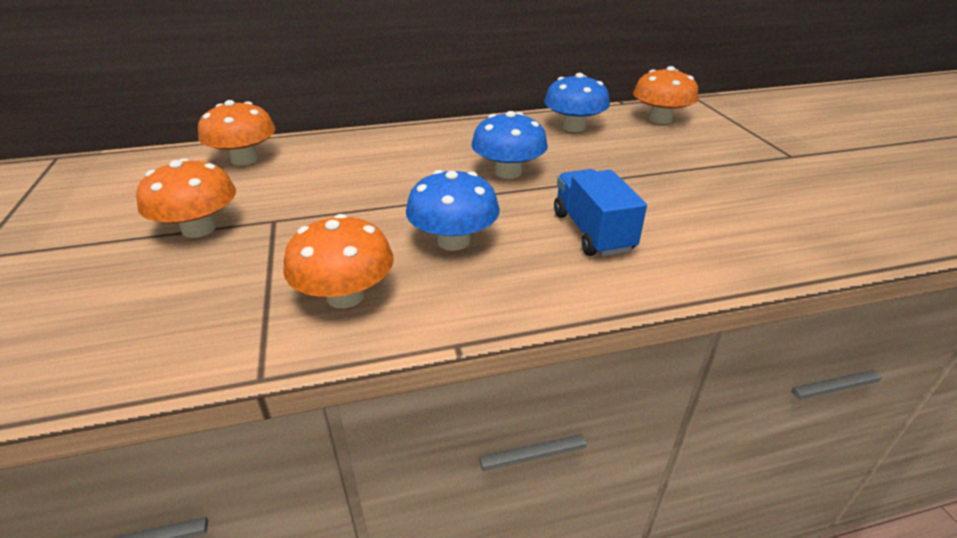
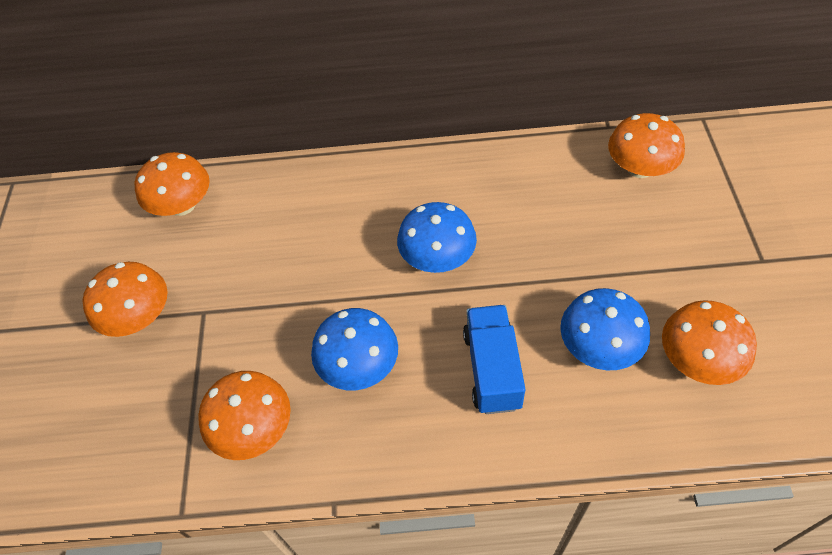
camera: 15 degrees right, 20 degrees up
(574, 127) = (533, 175): blue mushroom -> blue mushroom (599, 346)
(779, 210) = (698, 359): none -> orange mushroom

